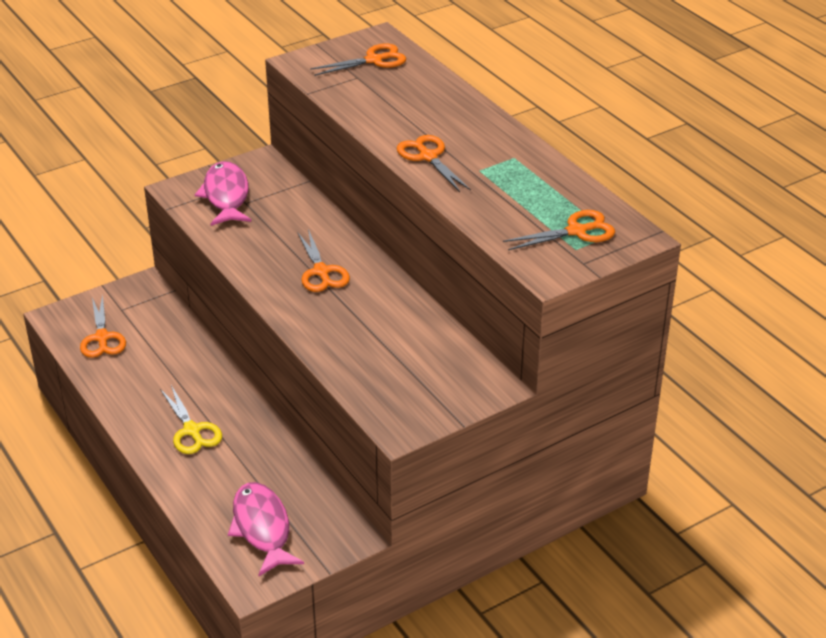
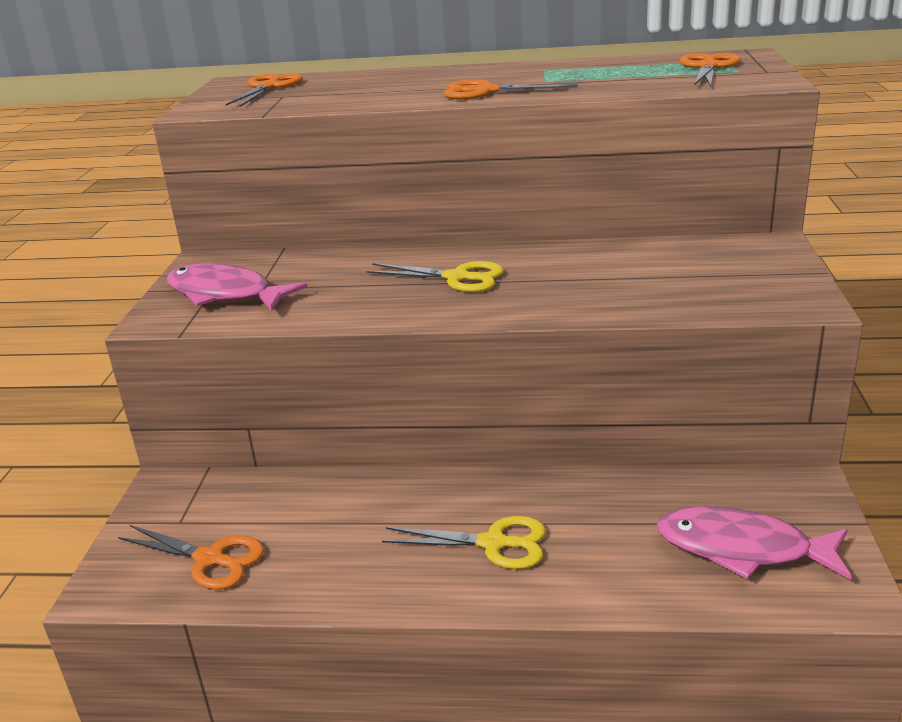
camera: 50 degrees left, 10 degrees down
(321, 272) = (457, 278): orange scissors -> yellow scissors

